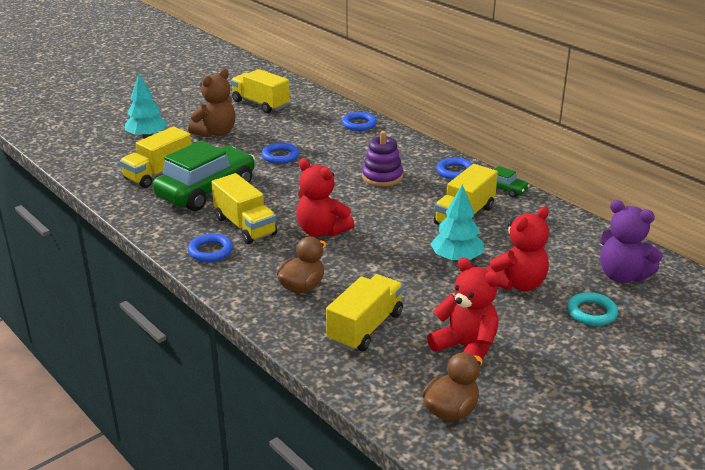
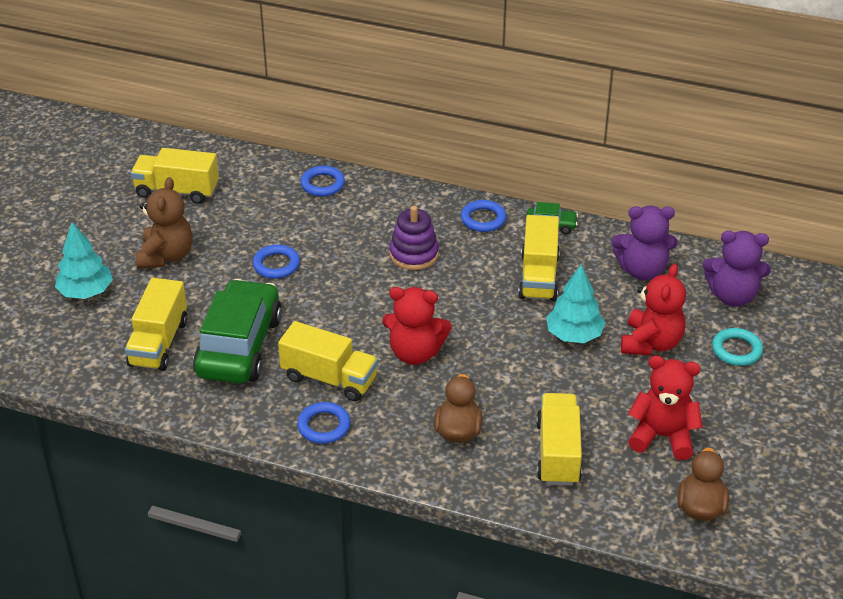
camera: 30 degrees left, 10 degrees up
(555, 236) = (642, 270): none -> purple teddy bear

